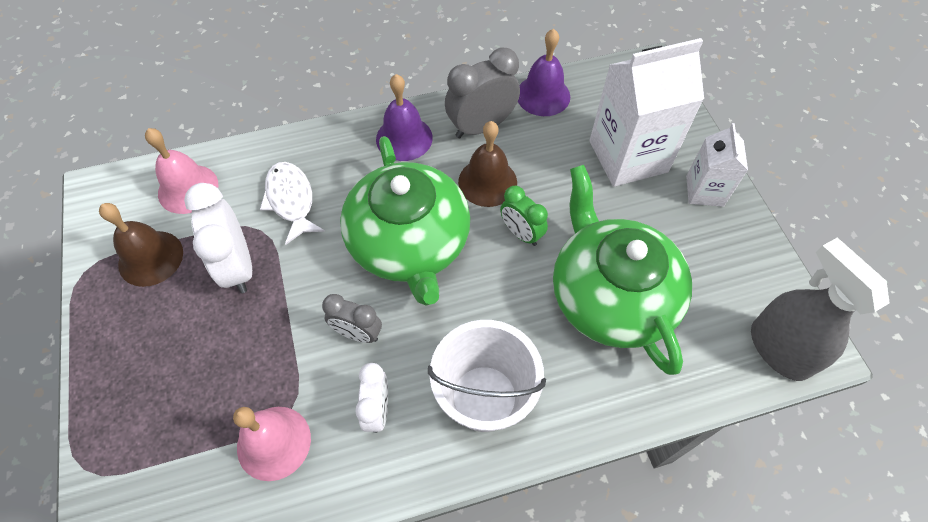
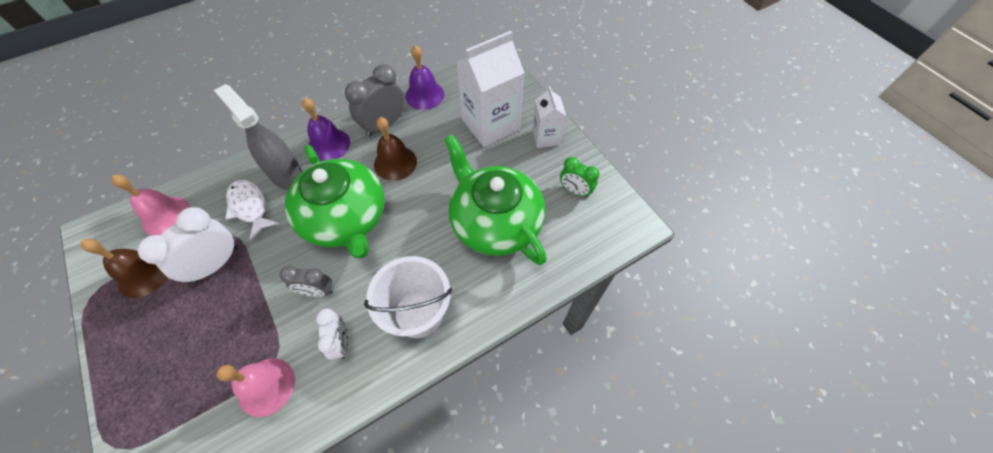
camera: 15 degrees left, 0 degrees up
(238, 266) = (216, 264): white clock -> white clock turned 75 degrees clockwise
(521, 233) = (425, 193): green clock -> green clock (575, 191)
(778, 349) = (612, 231): grey spray bottle -> grey spray bottle (286, 175)

